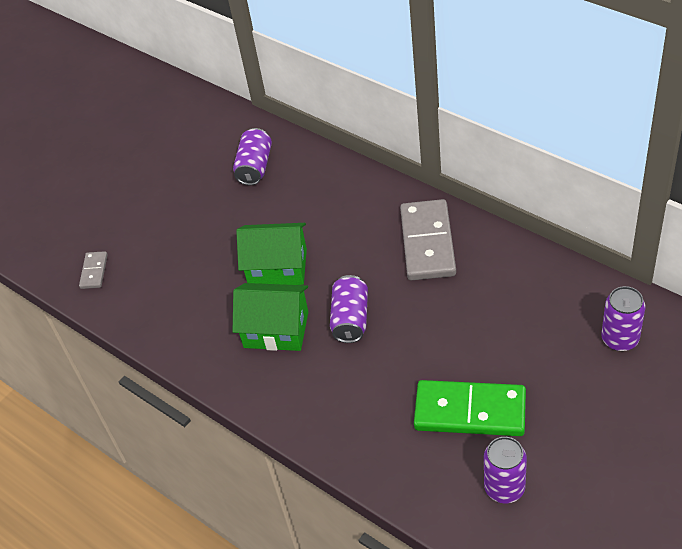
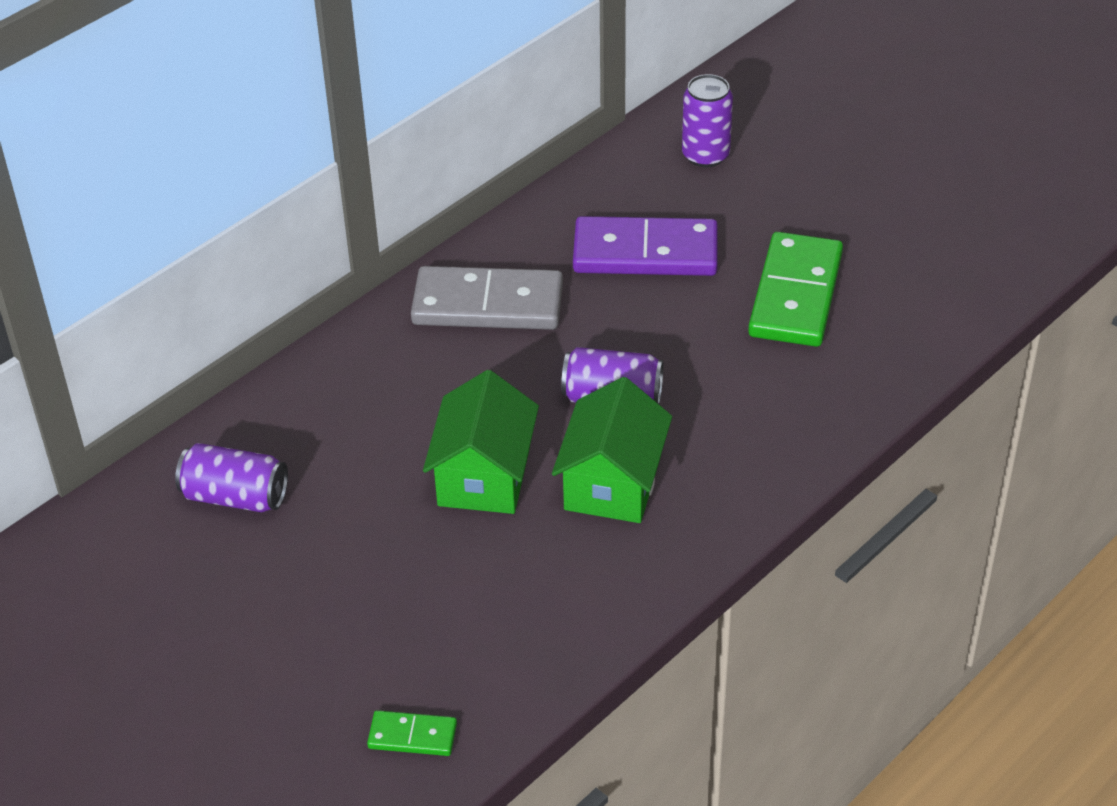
camera: 90 degrees left, 5 degrees down
(94, 271) = (412, 736): grey domino -> green domino
(497, 317) = (645, 252): none -> purple domino
(504, 488) = (913, 278): purple can -> none

